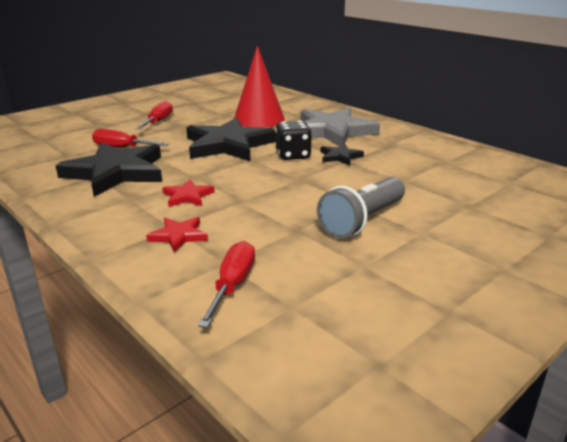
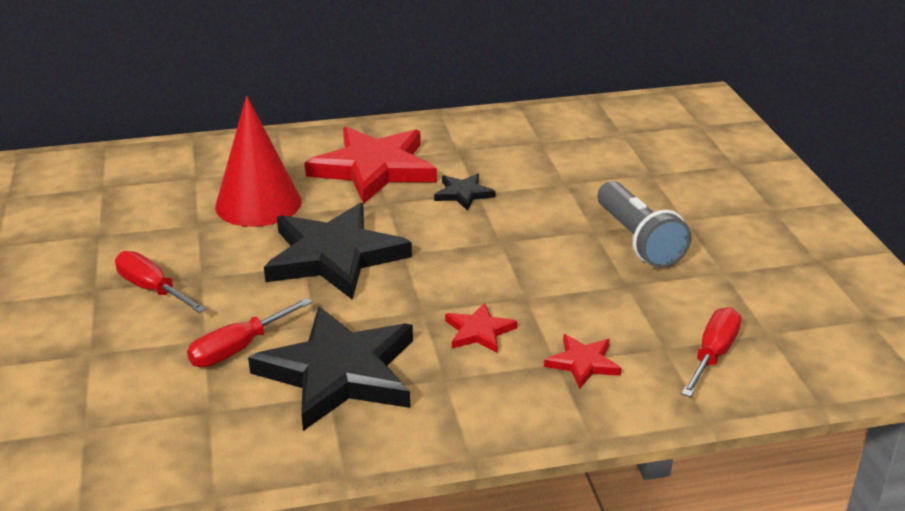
camera: 60 degrees left, 5 degrees up
(232, 285) = (713, 355): red screwdriver -> red screwdriver turned 75 degrees clockwise
(293, 155) = (425, 222): black dice -> none
(332, 131) = (374, 168): grey star -> red star

